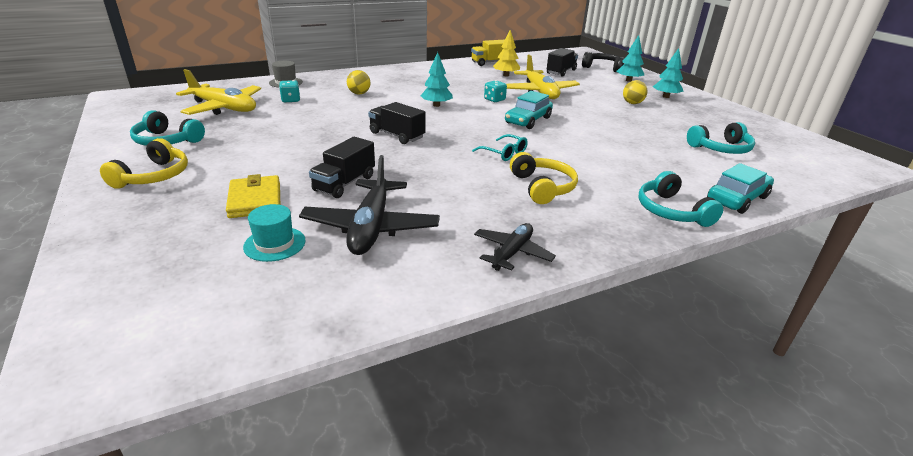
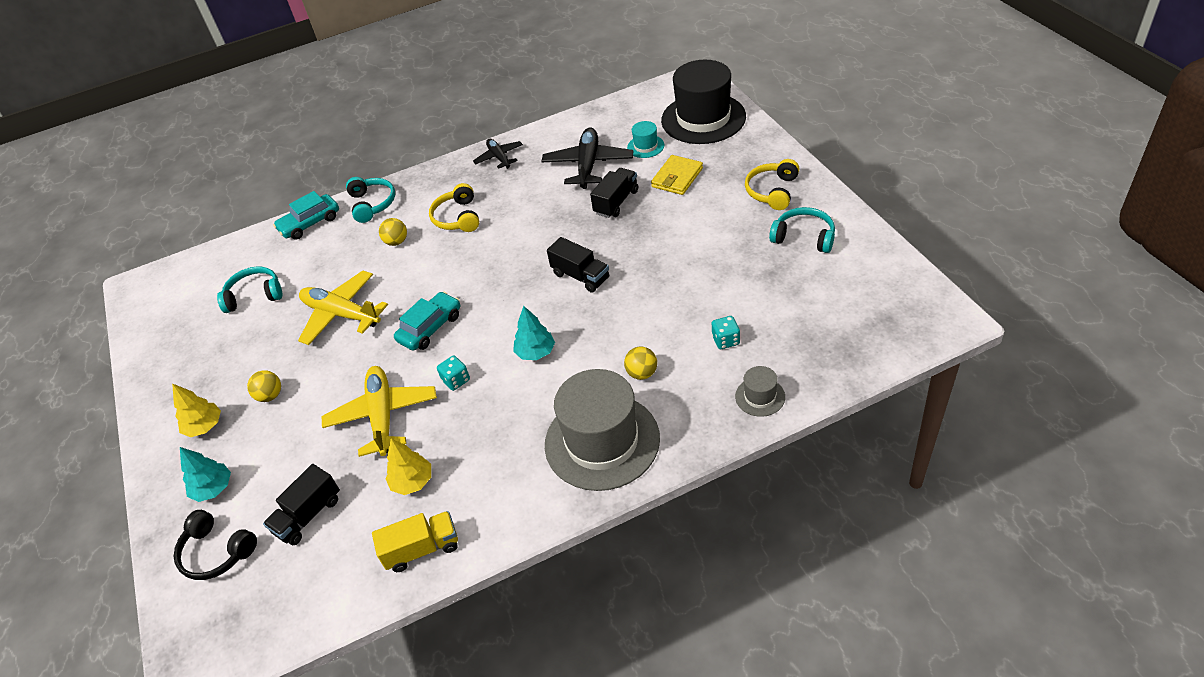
camera: 170 degrees left, 15 degrees up
(148, 280) = (703, 118): none -> black hat
(224, 108) = (795, 308): yellow plane -> yellow plane (342, 314)
(255, 200) = (677, 177): yellow wallet -> yellow wallet turned 45 degrees clockwise
(392, 78) = (602, 441): none -> grey hat
(504, 153) = (476, 259): turquoise glasses -> none
(512, 253) = (499, 157): black plane -> black plane turned 120 degrees clockwise
(604, 173) = (396, 242): none -> yellow ball
(665, 96) = (204, 426): turquoise tree -> yellow tree

